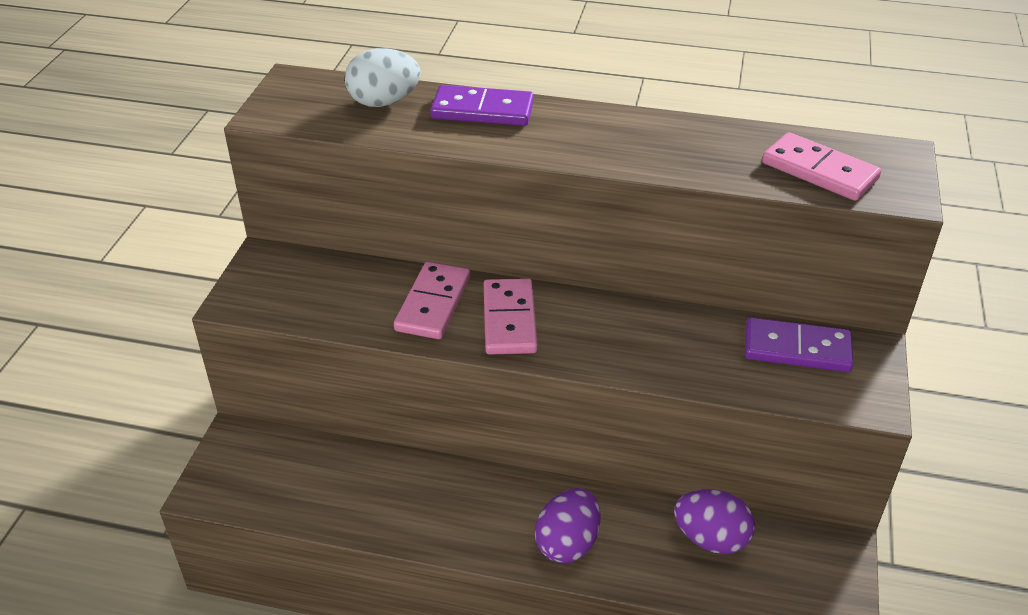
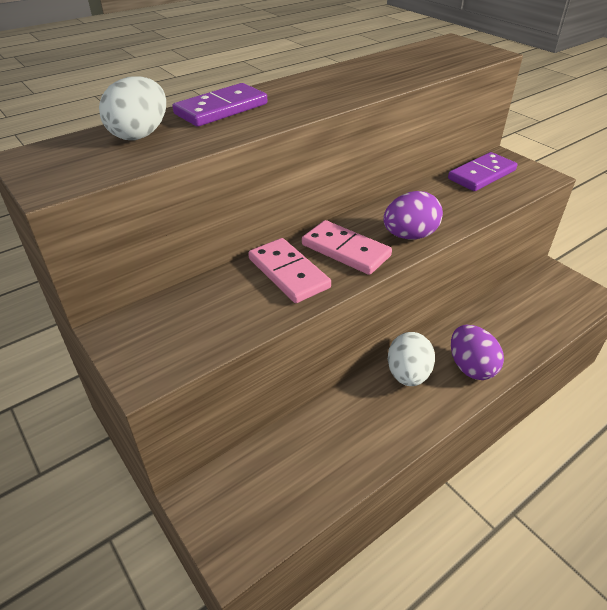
camera: 50 degrees left, 0 degrees up
(502, 497) = (408, 374): none -> white egg
(711, 539) = (512, 309): purple egg -> purple egg (409, 236)
(819, 171) = (443, 58): pink domino -> none

